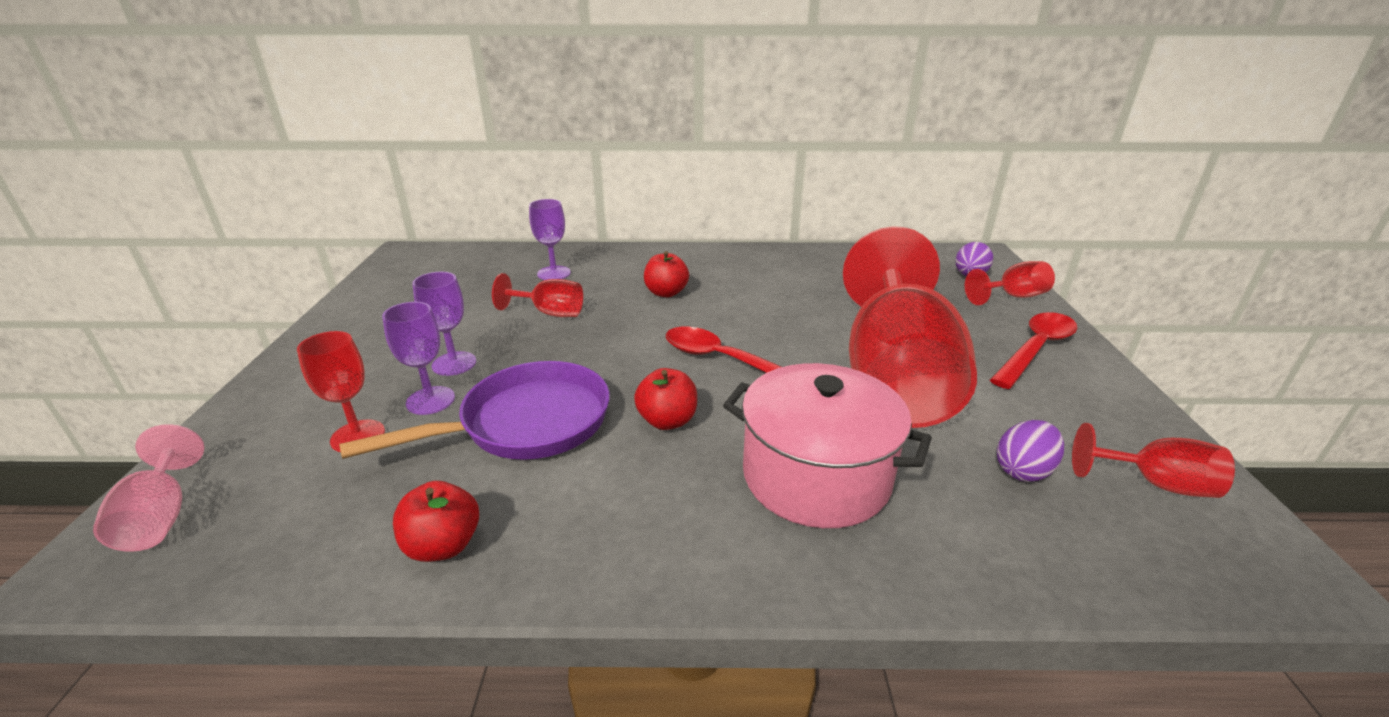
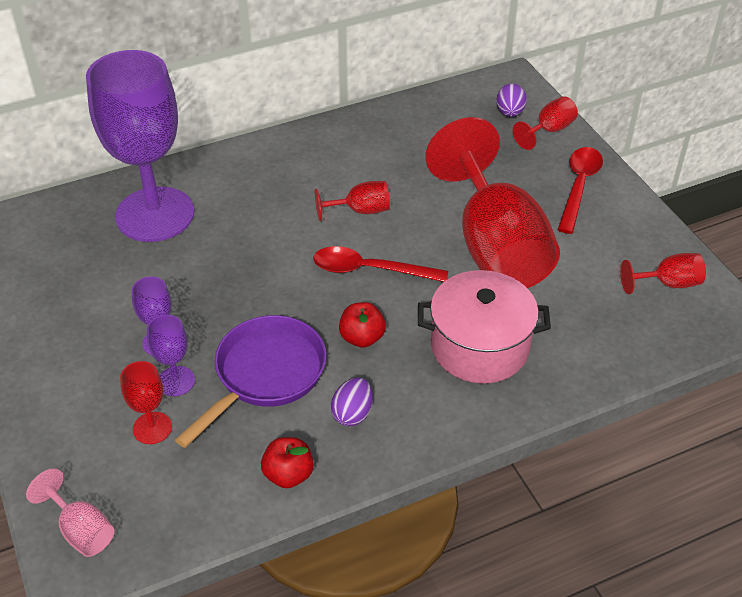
camera: 25 degrees left, 15 degrees up
(549, 313) = (192, 264): red goblet -> red goblet (360, 211)
(554, 273) = (155, 214): purple goblet -> purple goblet, size x2.42
(666, 293) = (275, 209): red apple -> none
(1023, 471) = (596, 299): purple egg -> purple egg (352, 413)

